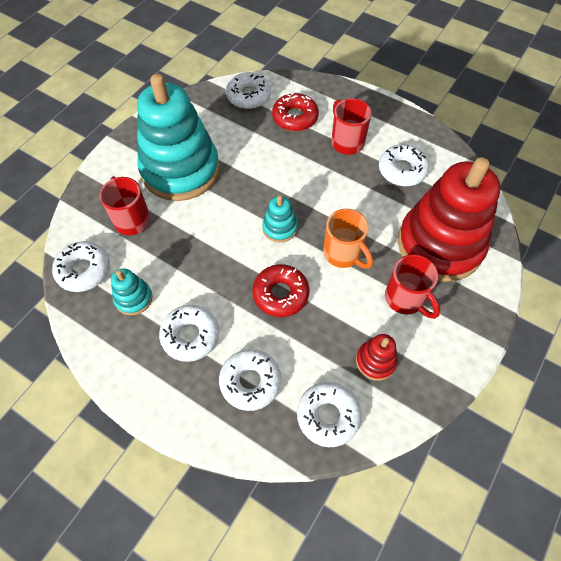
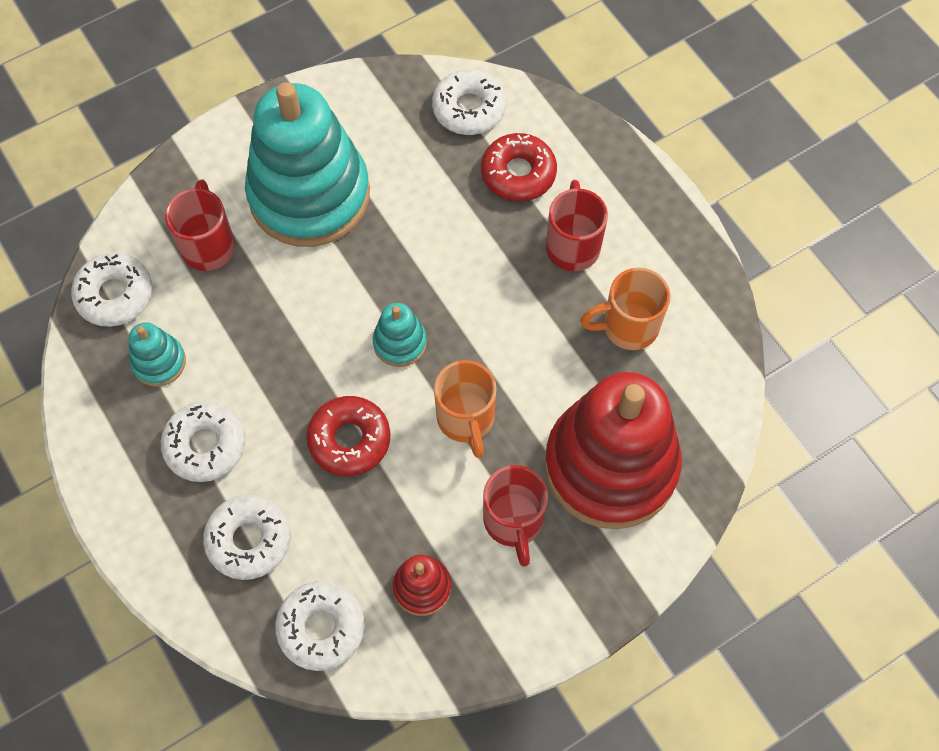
camera: 25 degrees right, 5 degrees up
(402, 170) = (628, 326): white donut -> orange mug

